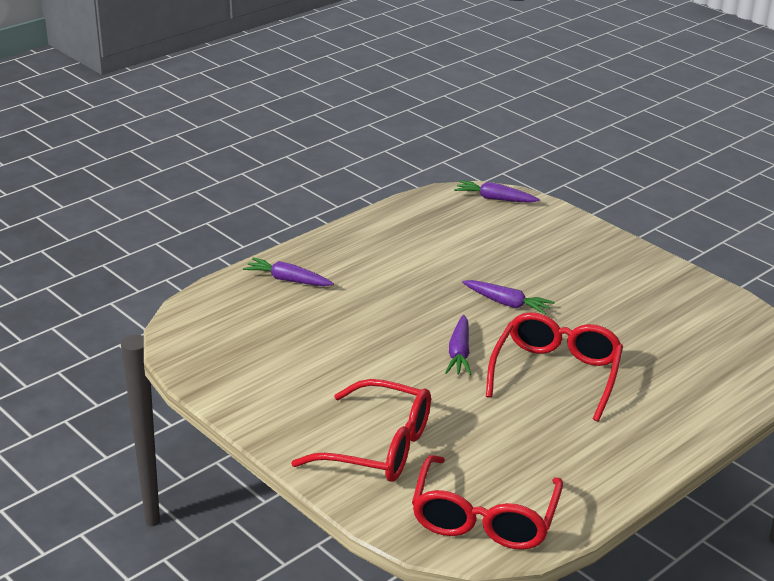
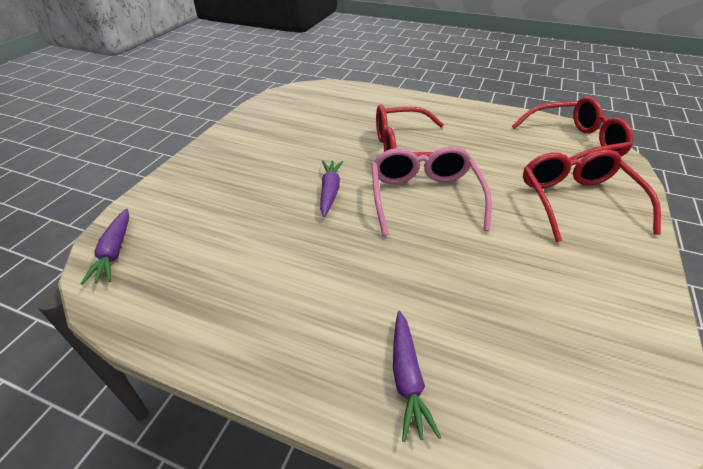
camera: 115 degrees left, 10 degrees up
(459, 353) = (424, 197): purple carrot -> pink glasses

